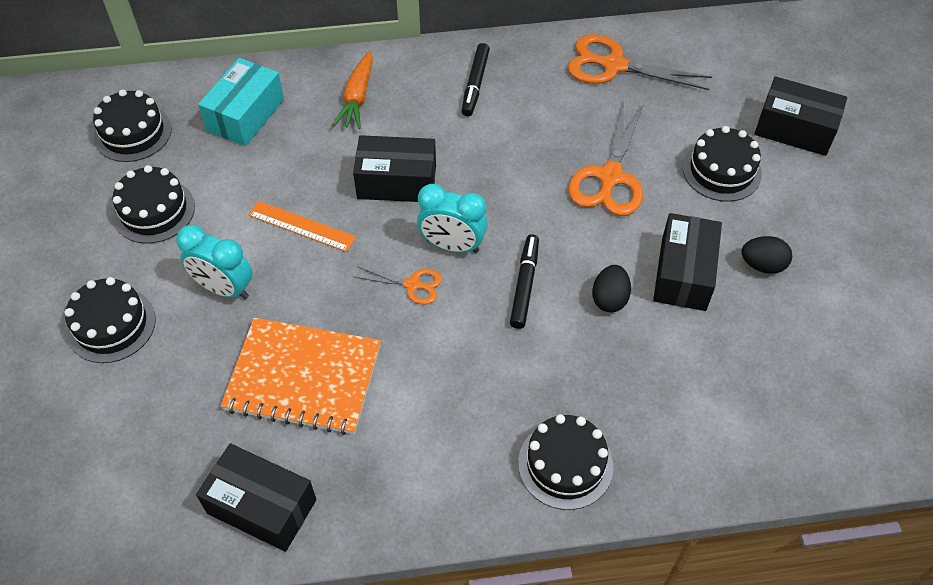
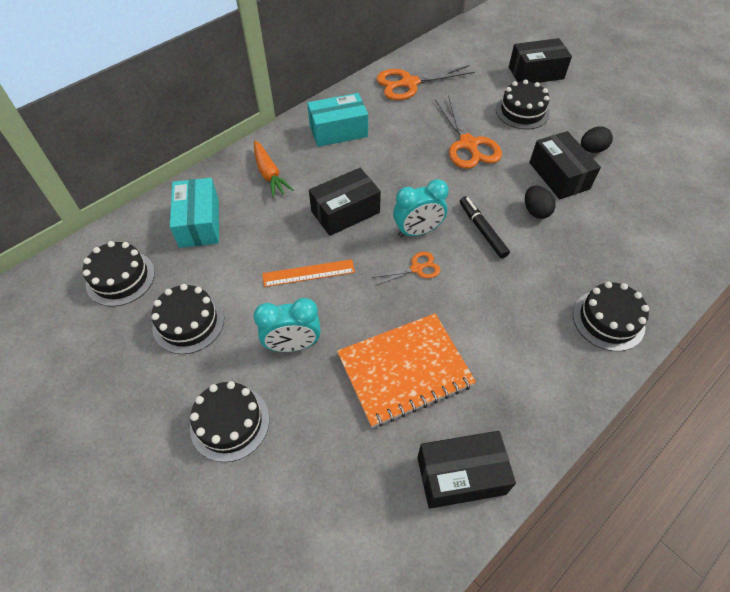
camera: 35 degrees left, 0 degrees up
(475, 84) = (338, 131): black marker -> turquoise box

